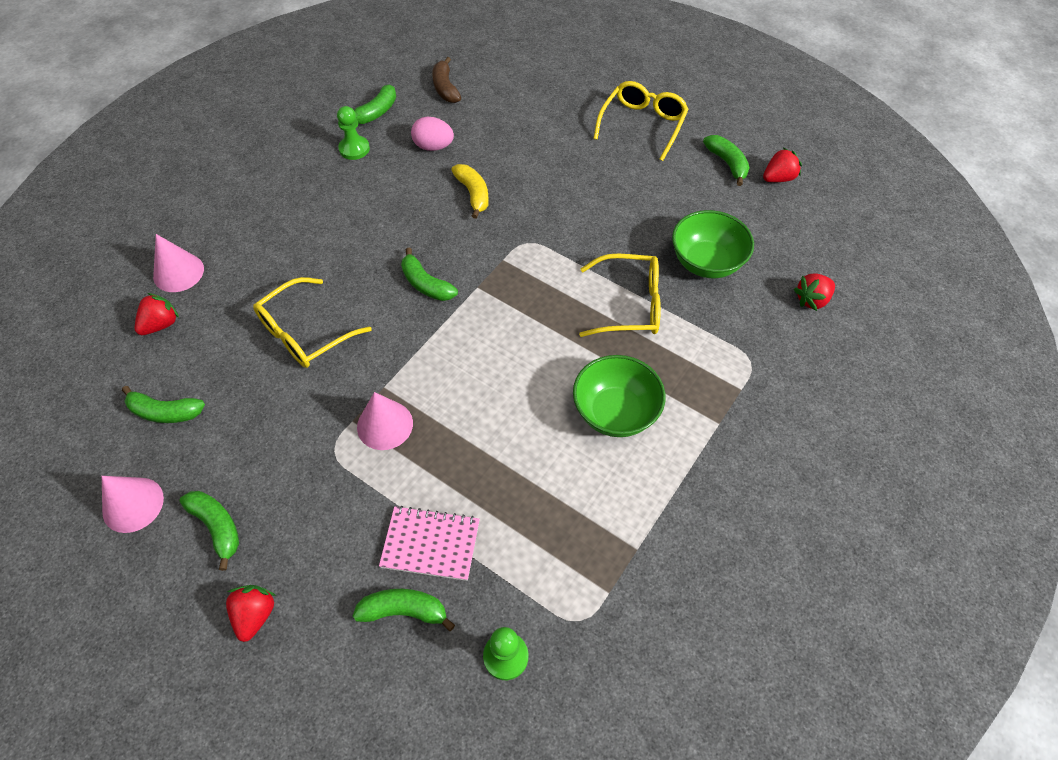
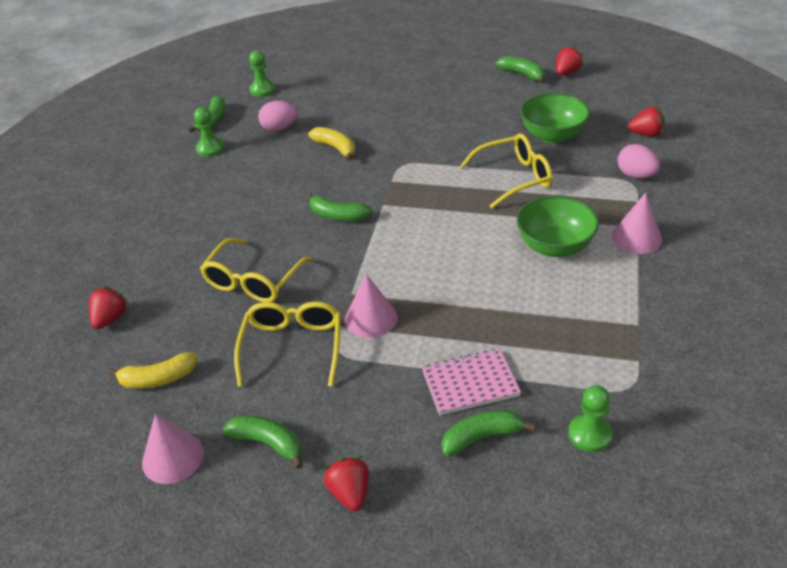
camera: 20 degrees left, 15 degrees down
(165, 412) = (158, 379): green banana -> yellow banana
(178, 272) = (102, 277): pink cone -> pink cone (636, 237)
(445, 88) = (262, 90): brown banana -> green pawn
(642, 125) = (441, 70): yellow glasses -> yellow glasses (292, 347)
(762, 353) = (636, 175): none -> pink egg
(812, 300) = (646, 134): red strawberry -> red strawberry turned 120 degrees counterclockwise

